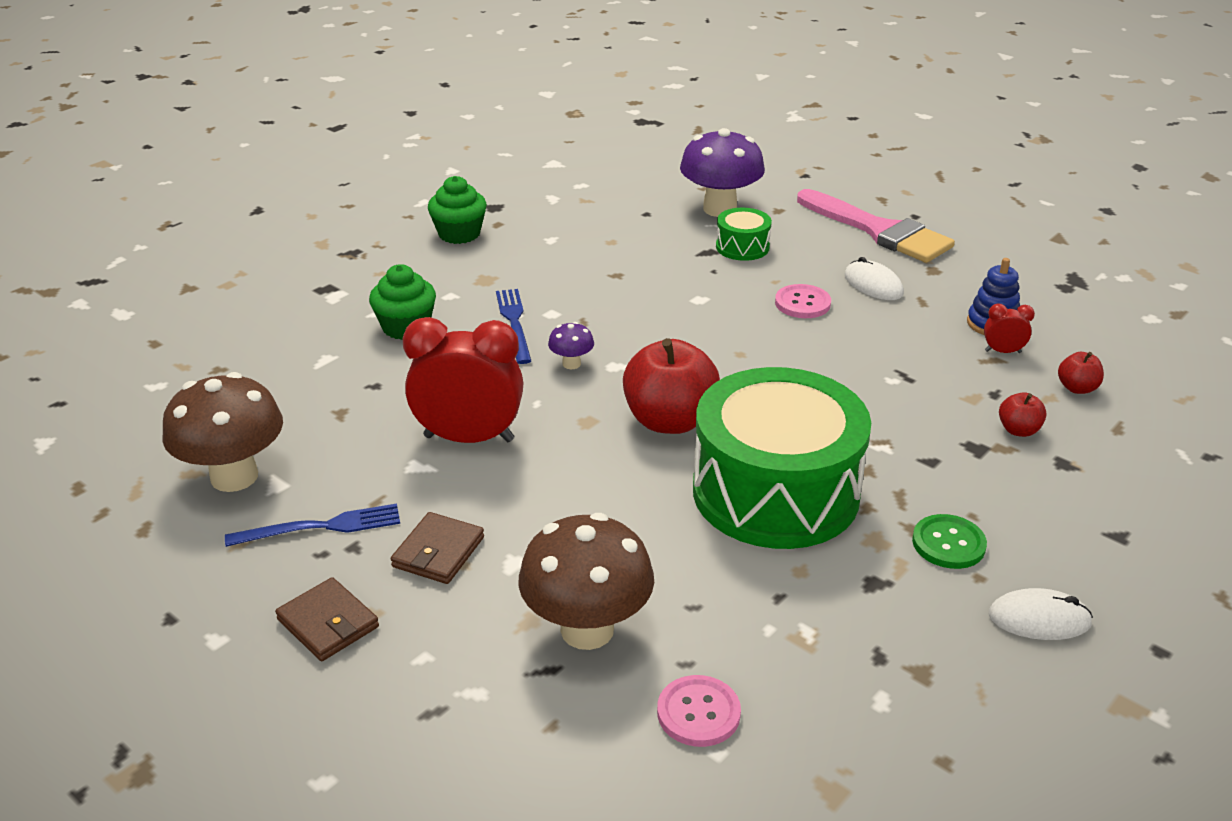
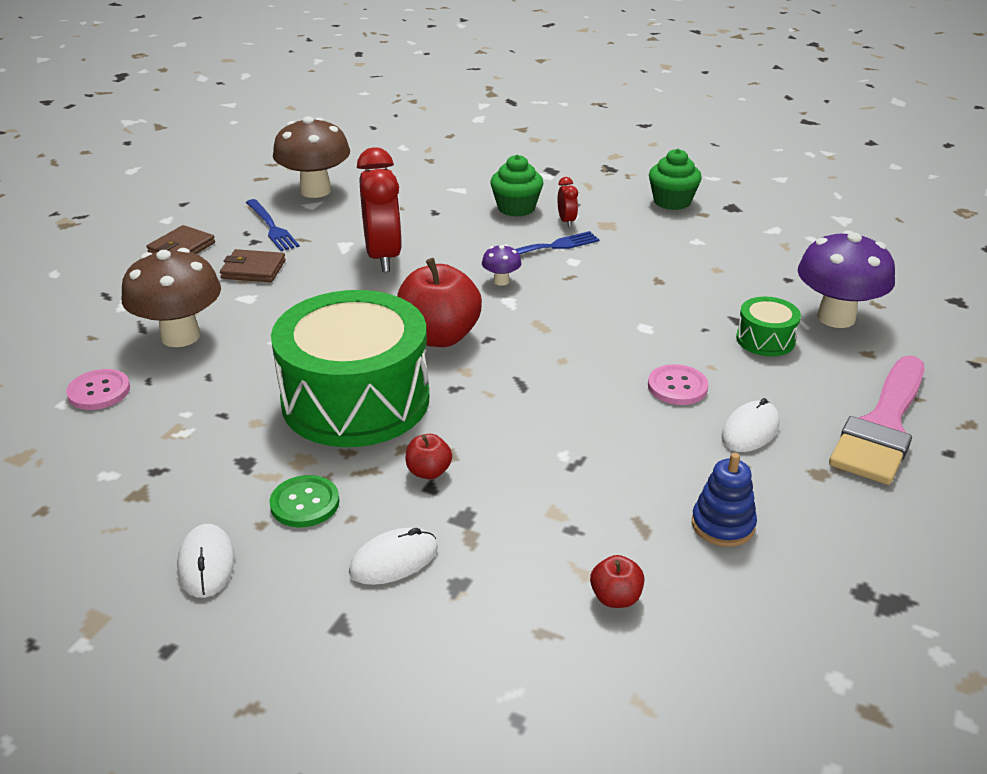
camera: 75 degrees right, 0 degrees up
(1003, 351) = (664, 534): red clock -> red clock (566, 221)
(1018, 430) = (507, 548): red apple -> red apple (428, 472)
(1033, 495) = (394, 560): none -> white mouse

